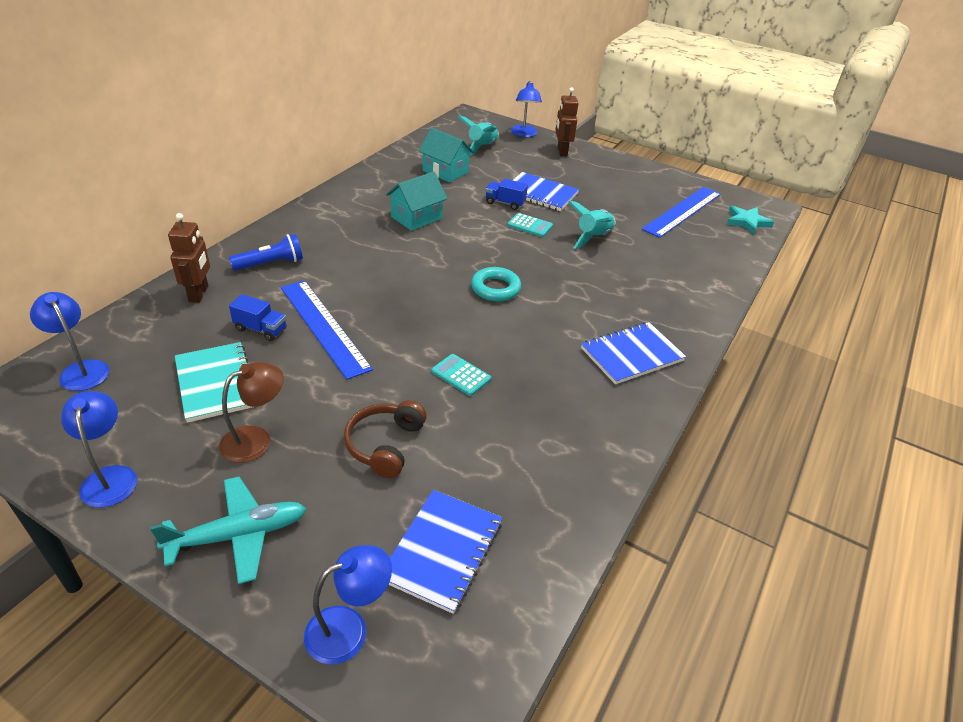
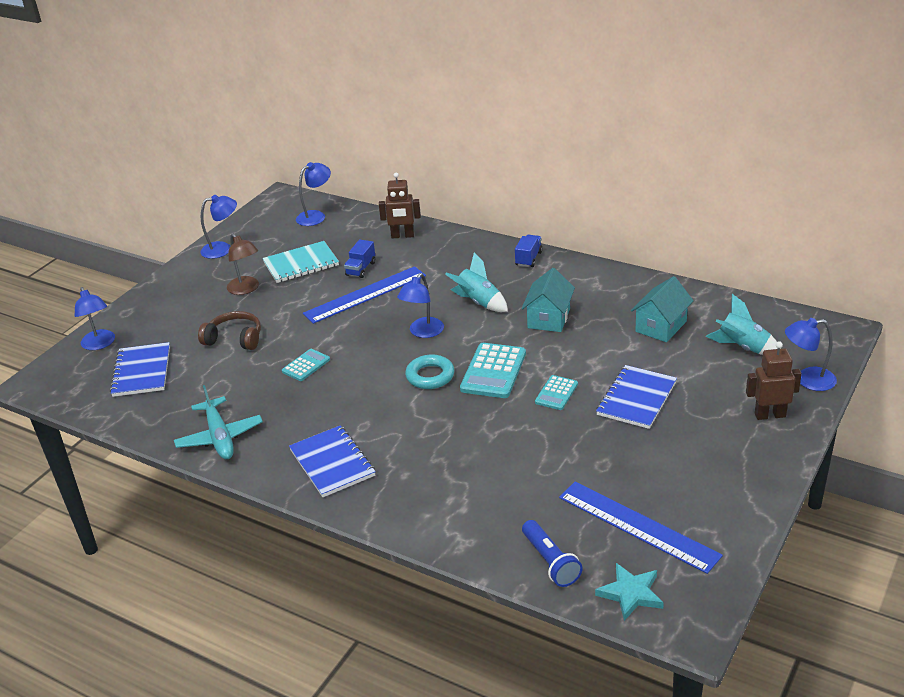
camera: 95 degrees right, 5 degrees down
(238, 535) = (171, 298): turquoise plane -> turquoise plane (219, 436)
(270, 264) = (449, 256): blue flashlight -> blue flashlight (550, 562)
(416, 218) = (549, 318): turquoise house -> turquoise house turned 60 degrees clockwise
(417, 289) = (423, 332): none -> blue lamp
(443, 551) = (141, 371): blue notebook -> blue notebook turned 60 degrees clockwise
(494, 253) = (493, 371): none -> turquoise calculator
(505, 203) = (602, 373): blue truck -> blue truck (528, 259)
(593, 237) = (543, 441): turquoise rocket -> turquoise rocket (478, 302)

